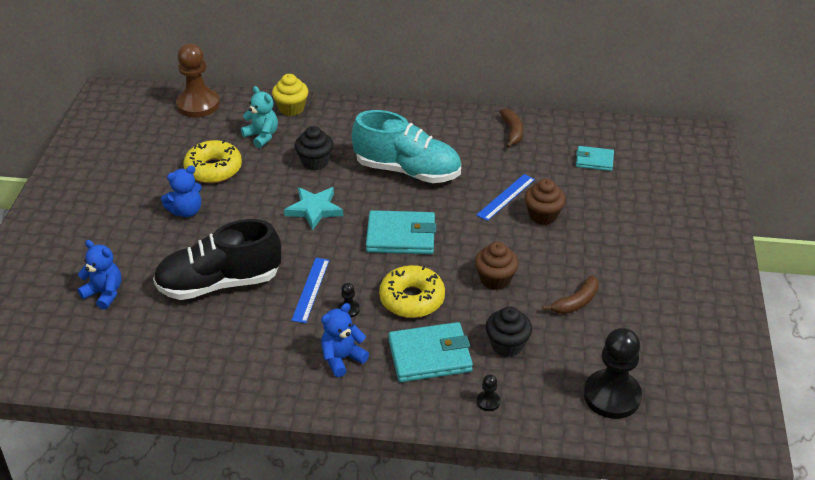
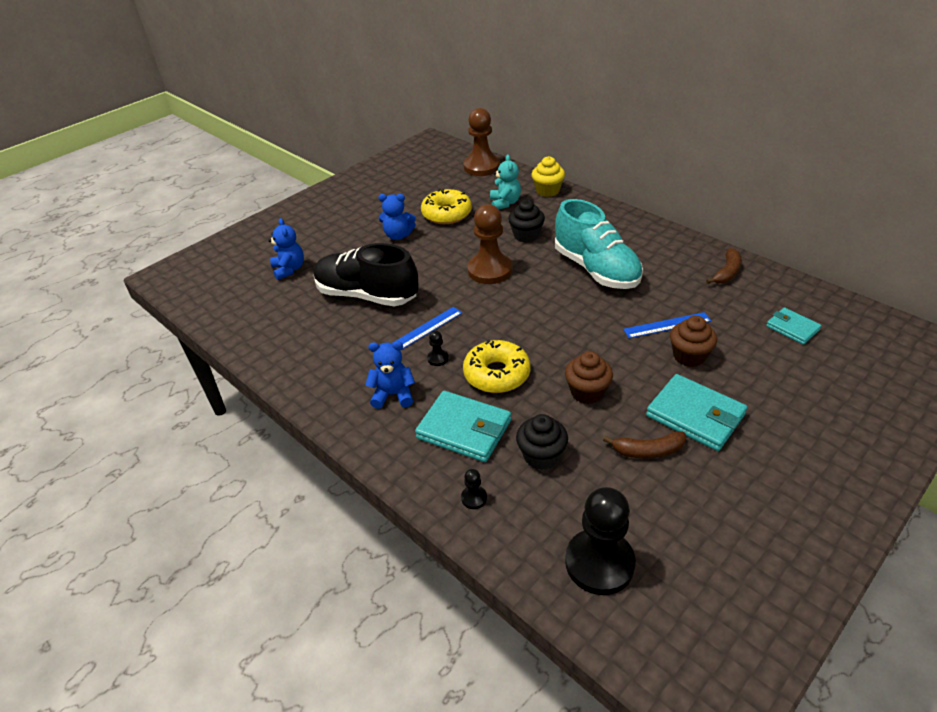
camera: 40 degrees right, 0 degrees up
(314, 209) = (490, 270): turquoise star -> brown pawn
(401, 236) = (538, 319): turquoise wallet -> turquoise wallet (695, 415)

